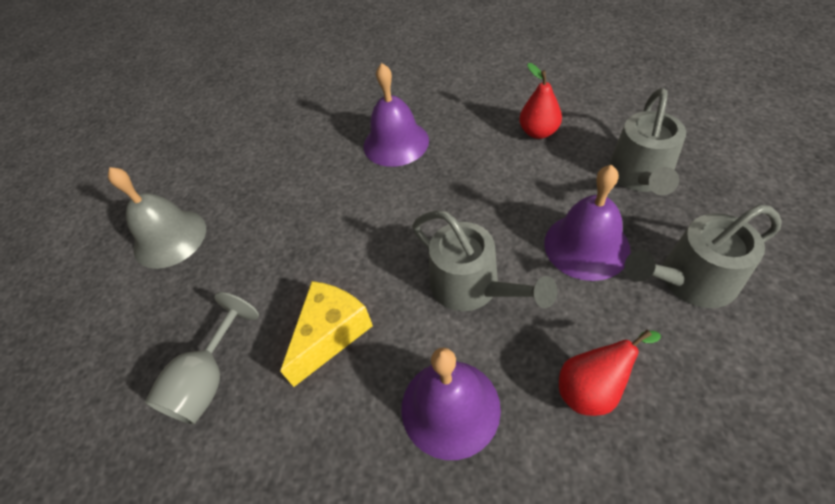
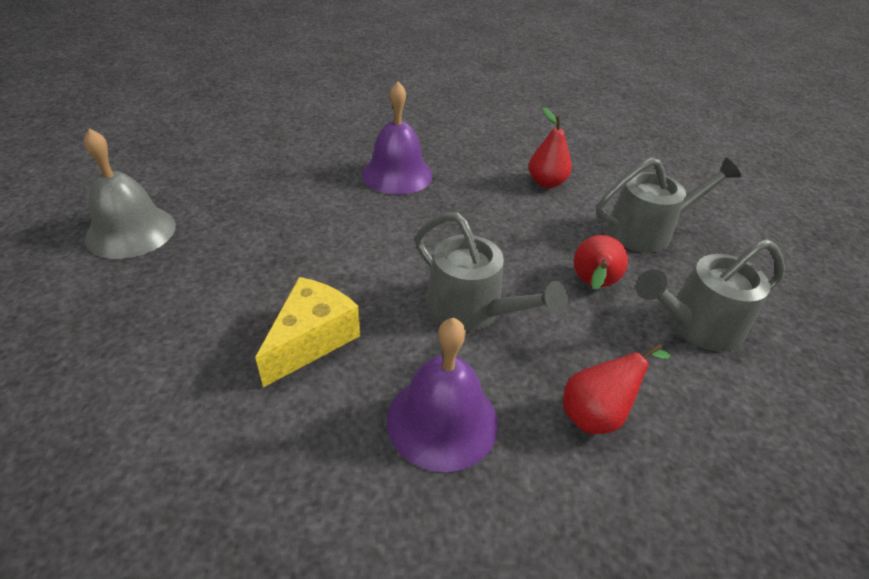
camera: 10 degrees left, 10 degrees down
(208, 380) = (160, 373): grey goblet -> none
(586, 246) = (593, 285): purple bell -> red pear
(640, 176) = (647, 231): grey watering can -> grey watering can turned 120 degrees counterclockwise

